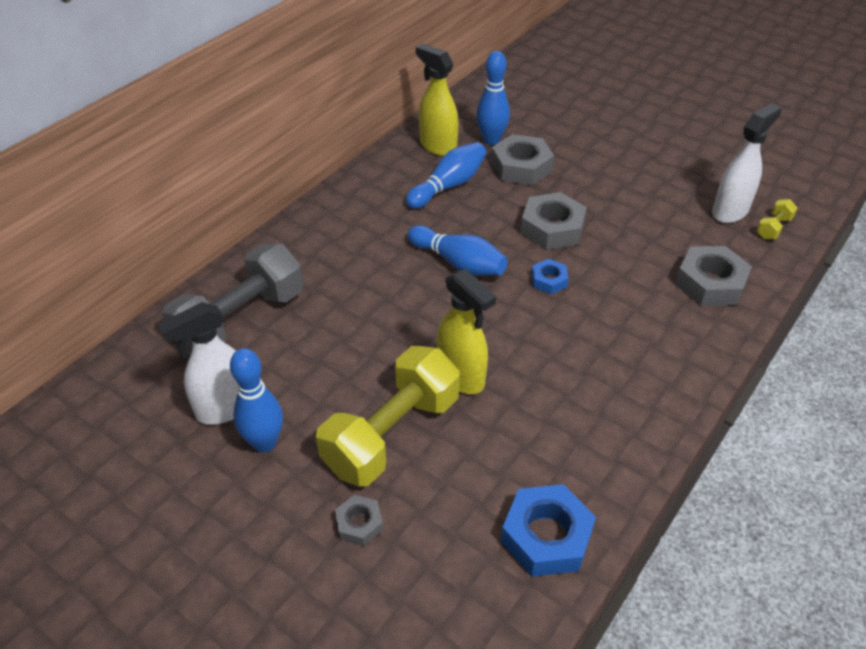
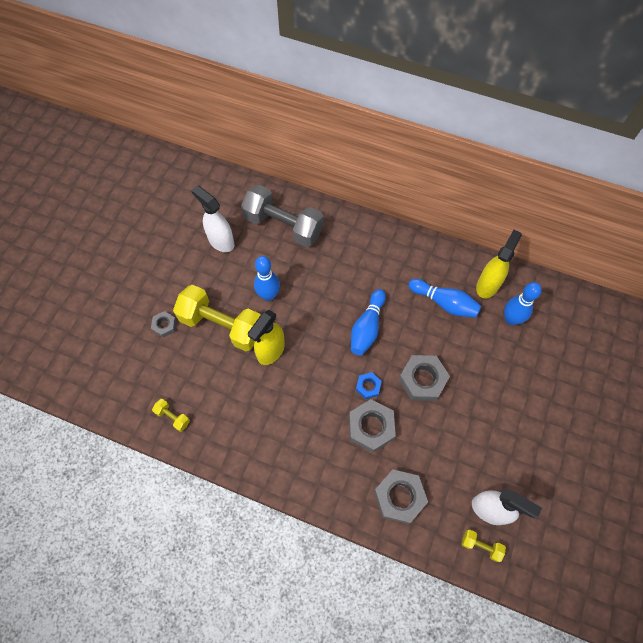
camera: 75 degrees right, 20 degrees up
(265, 443) = (203, 267): blue bowling pin -> blue bowling pin (268, 295)
(521, 167) = (485, 347): grey nut -> grey nut (371, 427)
(546, 536) = (173, 417): blue nut -> yellow dumbbell

